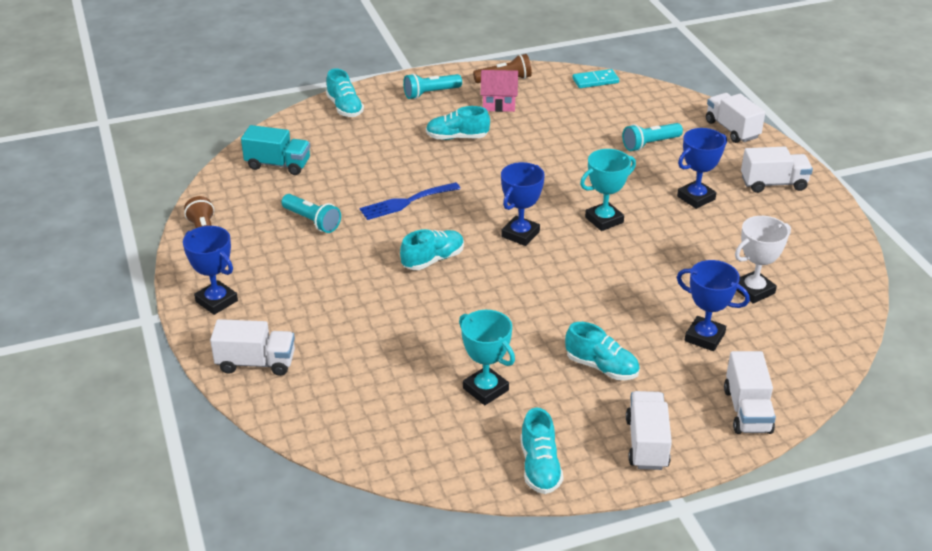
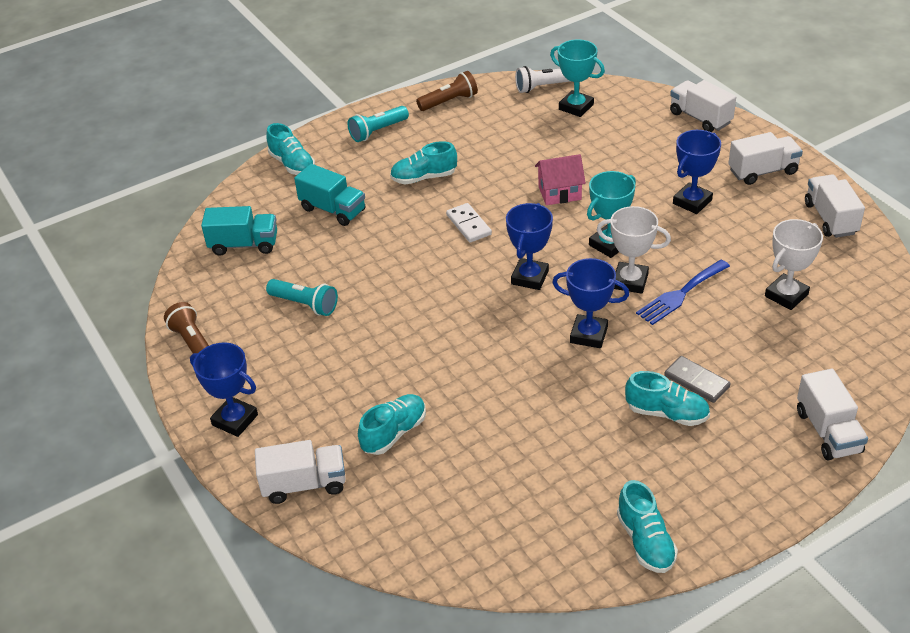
camera: 10 degrees left, 5 degrees up
(366, 150) = (333, 210): none -> turquoise truck
(406, 202) = (397, 263): blue fork -> blue fork (680, 294)
(433, 260) = (449, 325): turquoise shoe -> turquoise shoe (394, 433)
(482, 182) = (469, 225): none -> white domino
(485, 389) = (558, 464): turquoise trophy -> turquoise trophy (576, 107)
(499, 104) = (453, 131): pink house -> pink house (559, 193)
(595, 81) = (543, 87): turquoise domino -> white flashlight
(611, 253) = (630, 281): none -> white trophy
(640, 346) = (696, 381): none -> grey domino
(646, 443) = (743, 490): white truck -> white truck (830, 218)
(650, 144) = (624, 149): turquoise flashlight -> none
(704, 337) = (757, 358): blue trophy -> blue trophy (588, 335)

